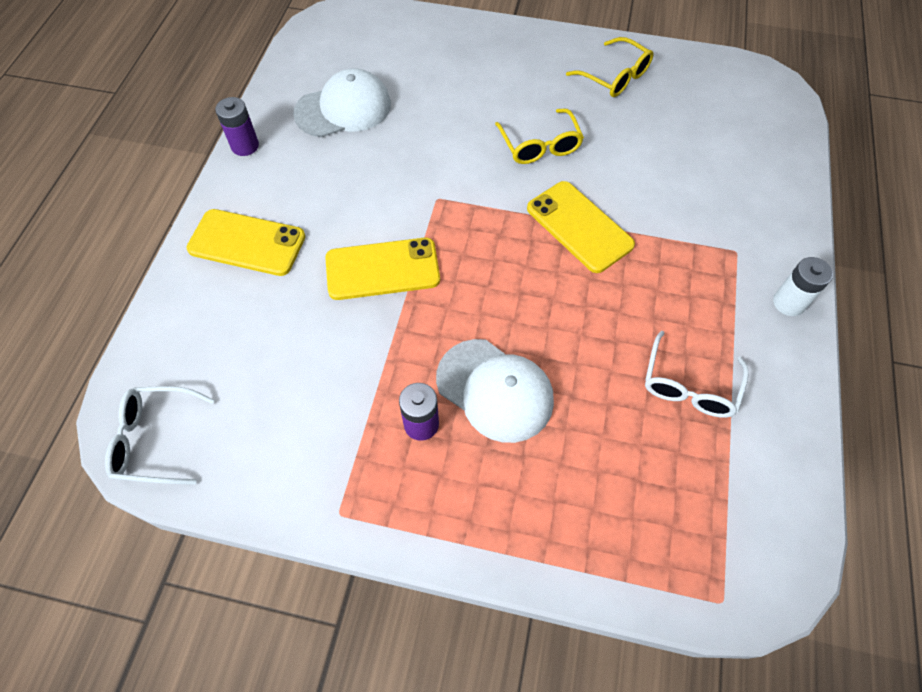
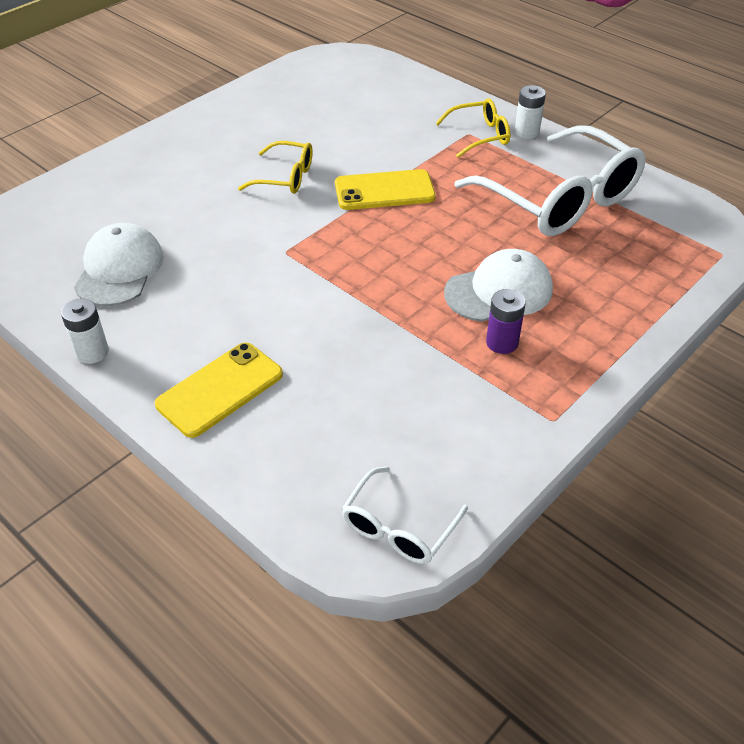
camera: 60 degrees left, 15 degrees down
(245, 146) = (92, 352): purple battery -> white battery
(382, 269) = (331, 310): yellow phone -> none
(615, 77) = (255, 114): yellow glasses -> yellow glasses (480, 135)
(689, 386) = (560, 200): white glasses -> white glasses, size x2.05

